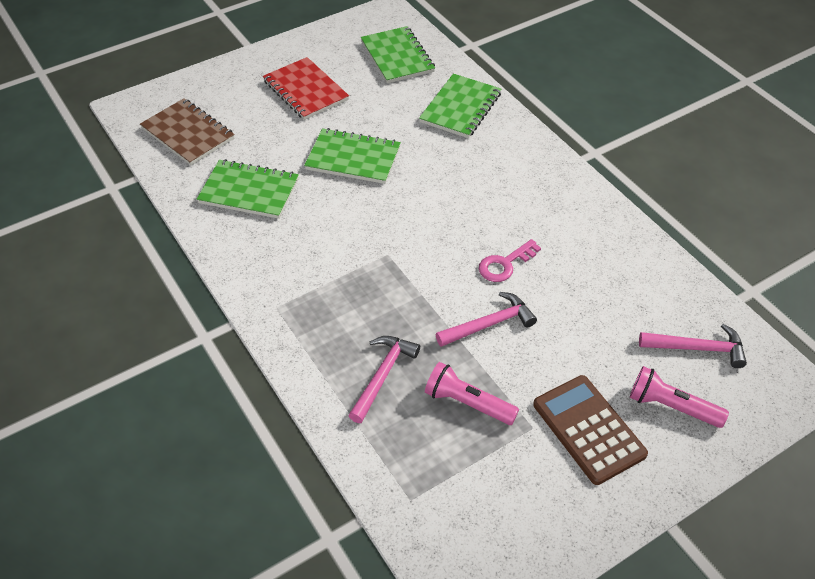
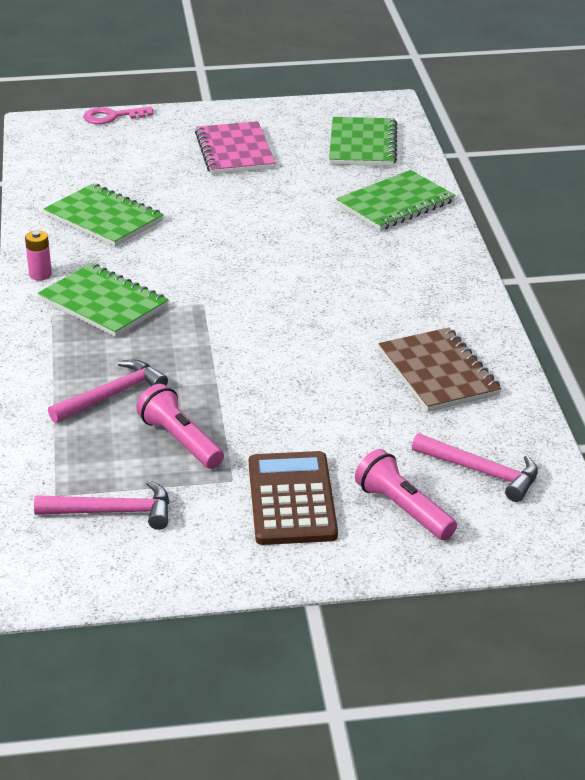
camera: 25 degrees right, 15 degrees down
(188, 134) = (81, 158): brown notebook -> brown notebook (438, 373)
(237, 268) = (40, 275): none -> pink battery
(305, 90) = (235, 151): red notebook -> pink notebook
(353, 158) = (236, 218): green notebook -> green notebook (103, 303)
(489, 324) = (261, 387): pink hammer -> pink hammer (113, 512)
(505, 264) = (324, 344): pink key -> pink key (112, 117)

